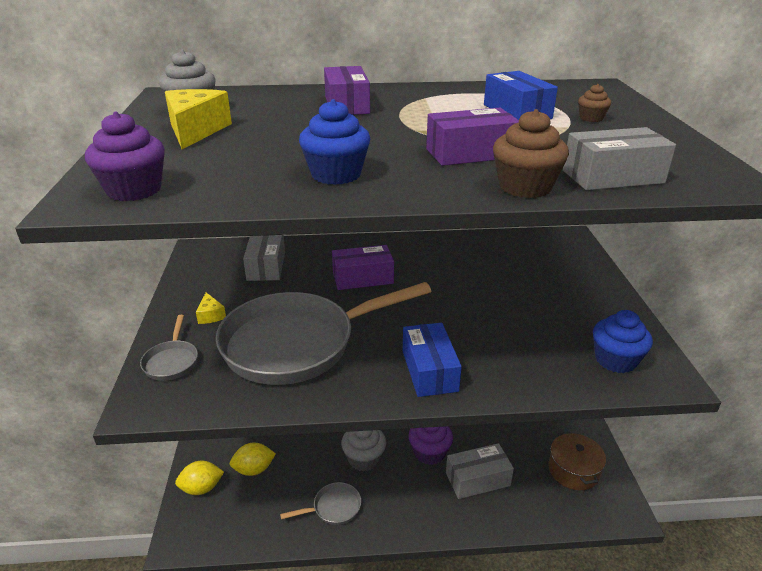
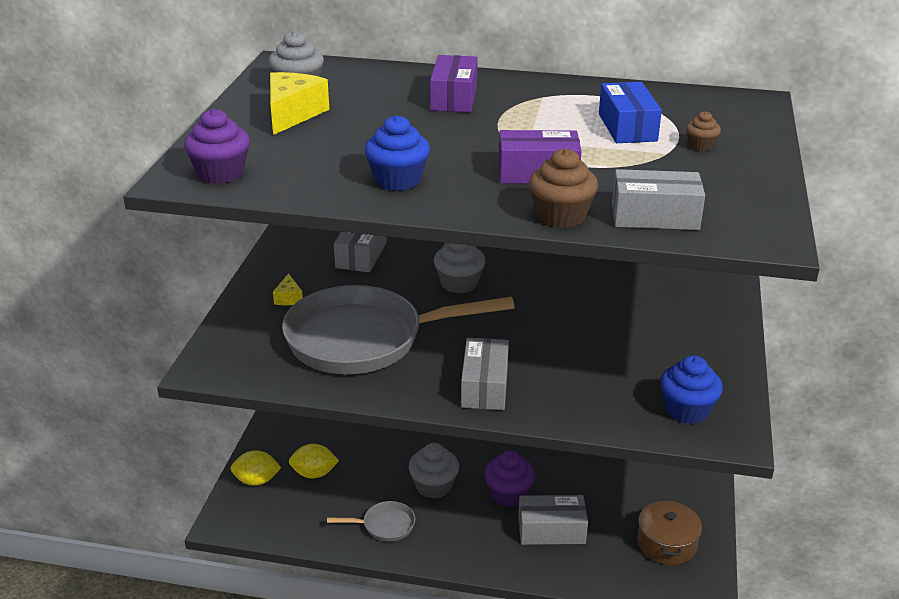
camera: 15 degrees right, 0 degrees up
(172, 361) = (240, 336): grey pan -> none
(363, 278) = (459, 283): purple box -> grey cupcake
(429, 371) = (484, 386): blue box -> grey box

